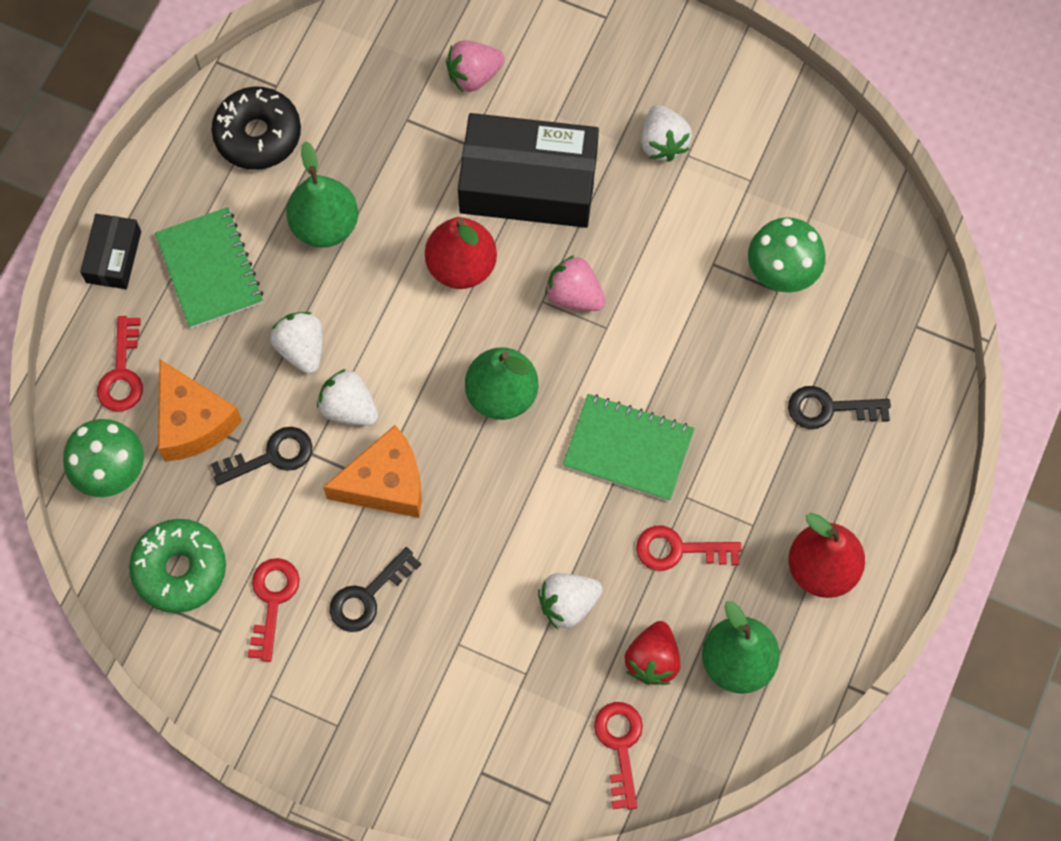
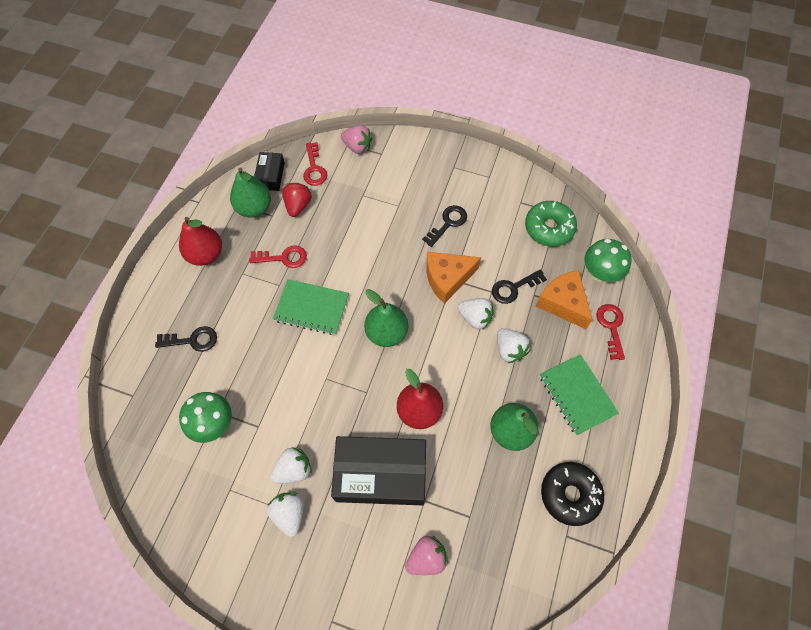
camera: 175 degrees right, 5 degrees down
(113, 257) = (639, 398): black box -> black box (270, 176)
(272, 601) = (497, 217): red key -> none
(568, 604) = (342, 227): white strawberry -> white strawberry (294, 469)
(574, 295) = (346, 397): pink strawberry -> pink strawberry (357, 147)

